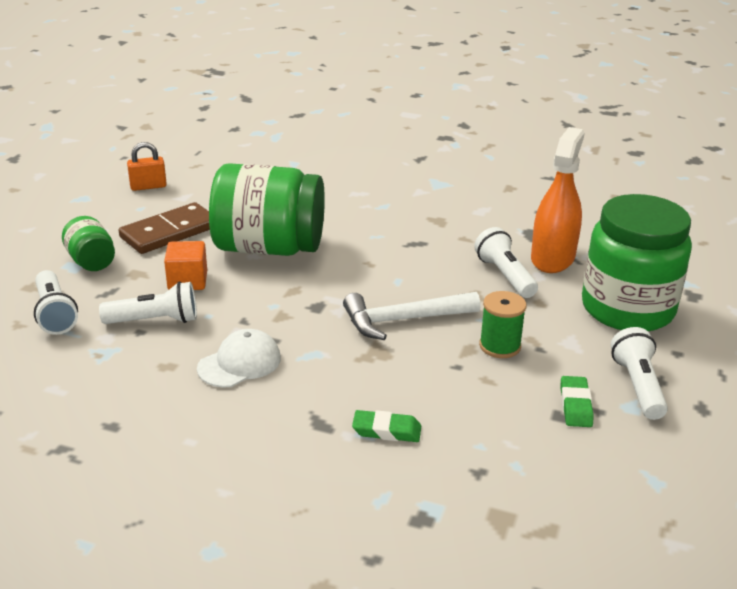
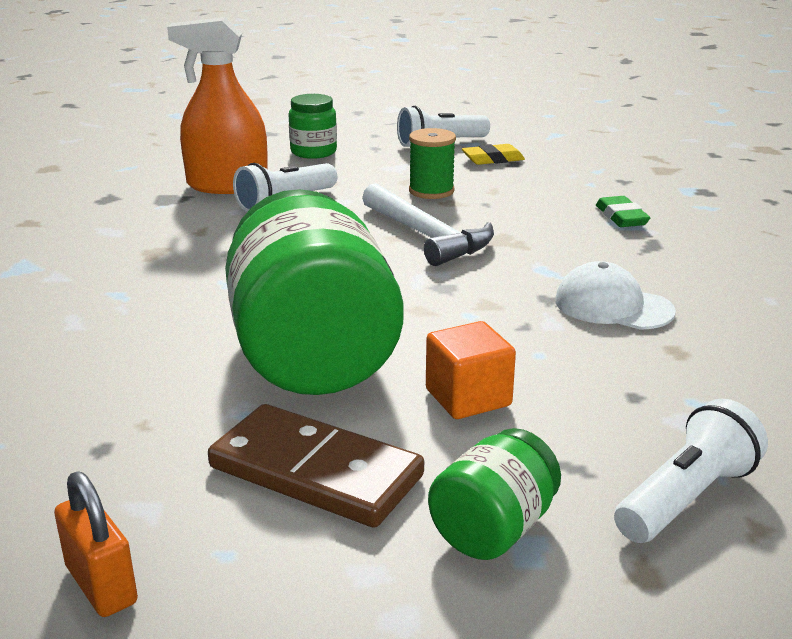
camera: 110 degrees left, 5 degrees down
(155, 321) = (596, 391): white flashlight -> none
(575, 405) = (493, 159): green eraser -> yellow eraser
(627, 309) = (313, 152): green jar -> green jar, size x0.48

